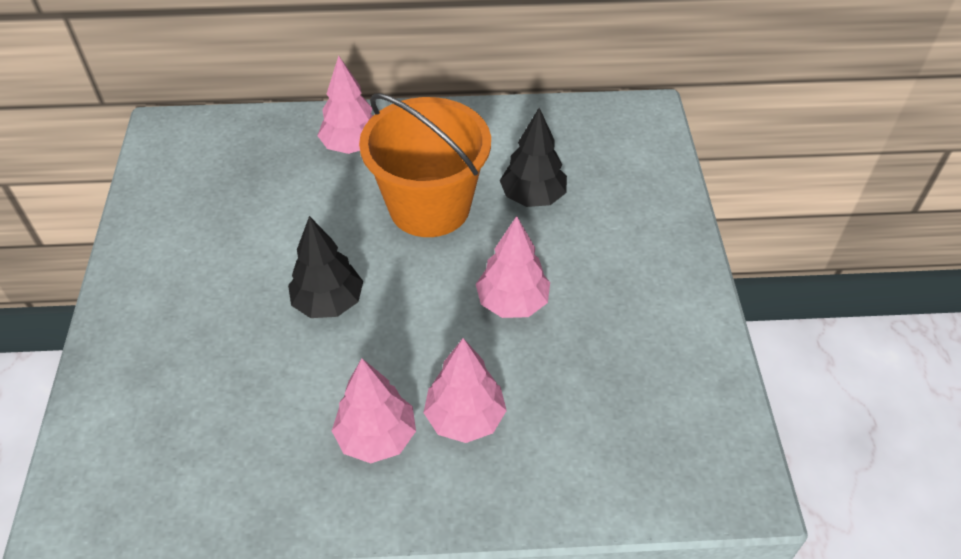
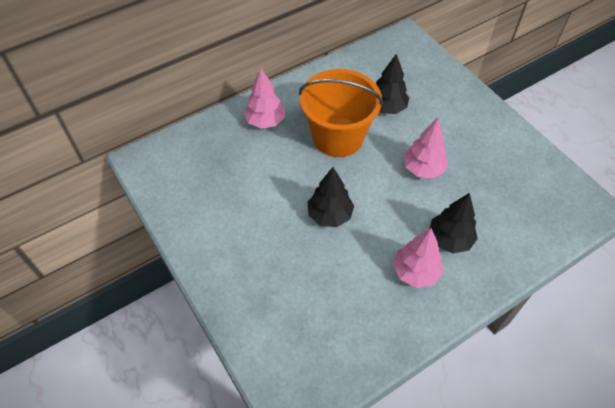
camera: 30 degrees left, 5 degrees up
(465, 418) = (449, 239): pink tree -> black tree

